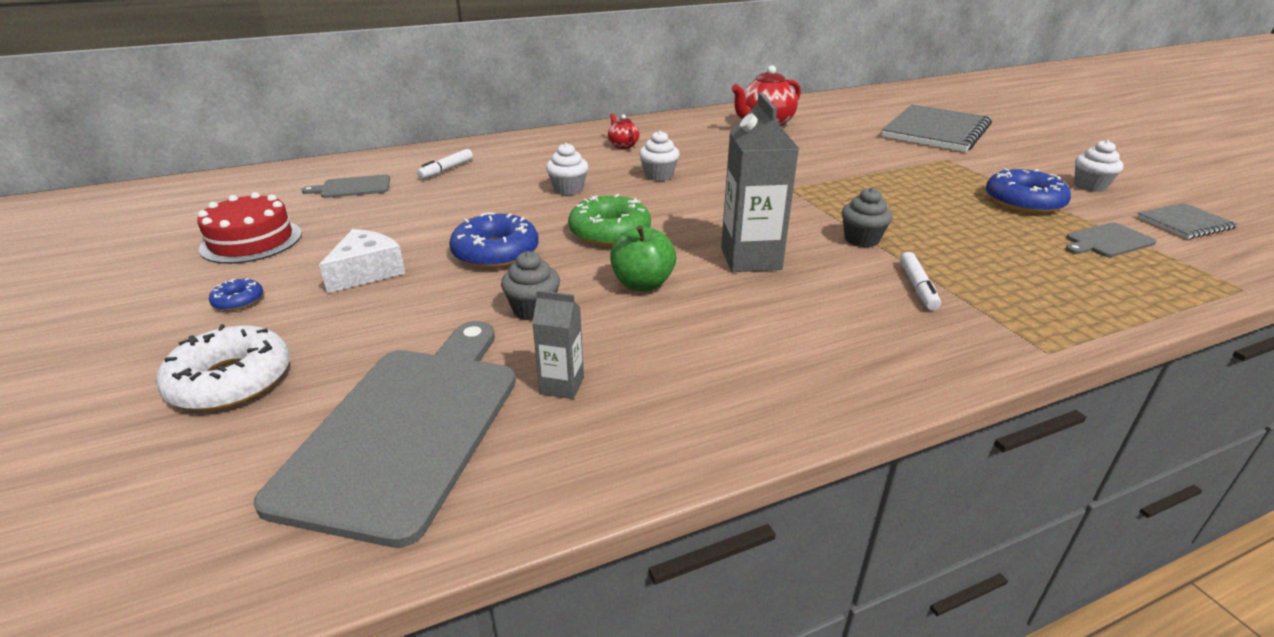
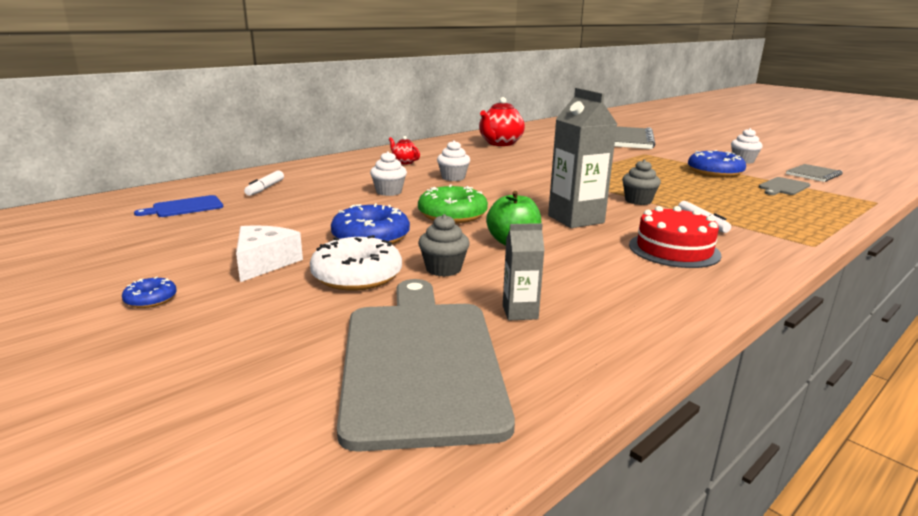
camera: 20 degrees left, 10 degrees down
(231, 381) = (208, 358): white donut -> white donut (357, 275)
(251, 241) = (117, 255): red cake -> red cake (674, 250)
(353, 187) = (185, 207): grey cutting board -> blue cutting board

